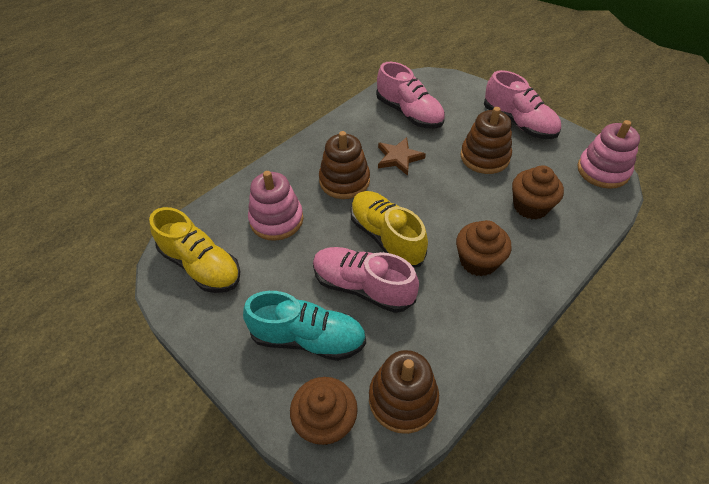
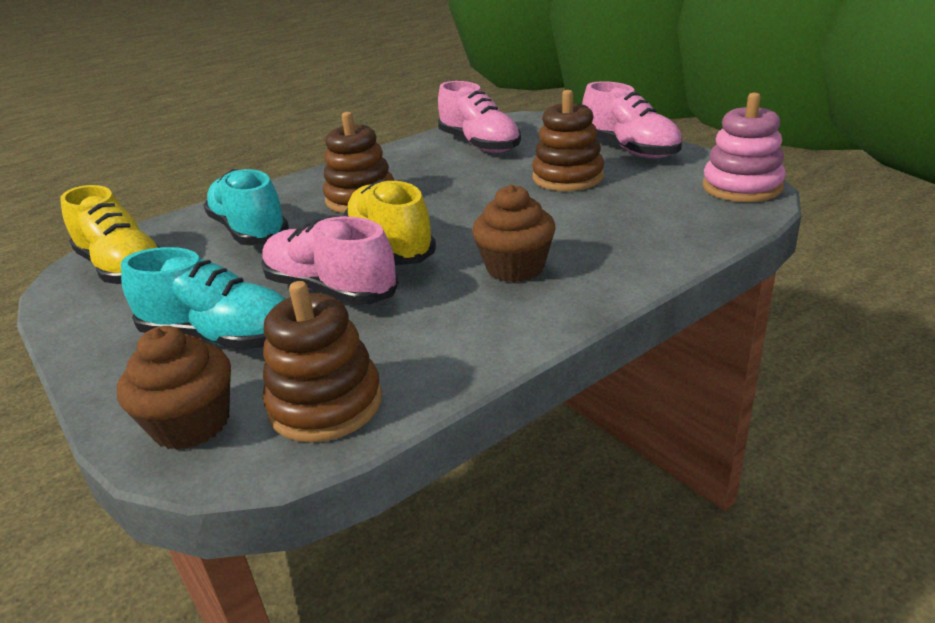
camera: 10 degrees right, 20 degrees down
(276, 220) = (249, 231): pink stacking toy -> turquoise shoe
(399, 158) = (446, 180): brown star -> none
(530, 206) = (617, 219): brown cupcake -> none

